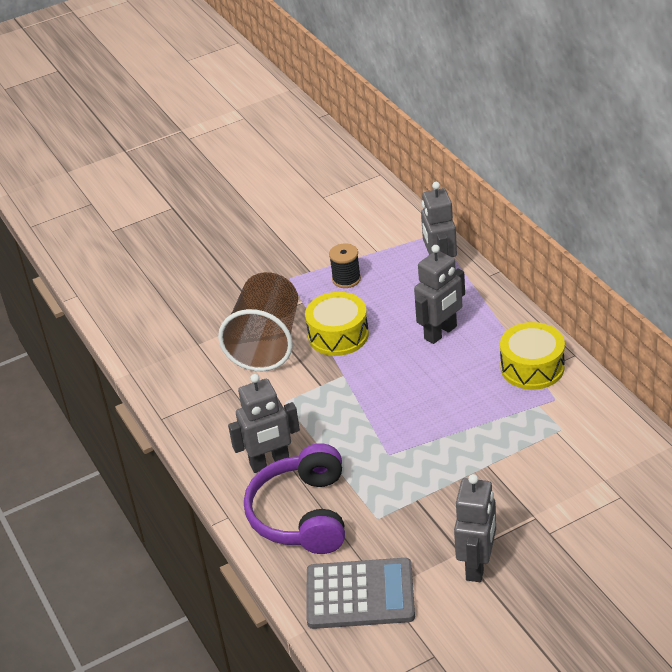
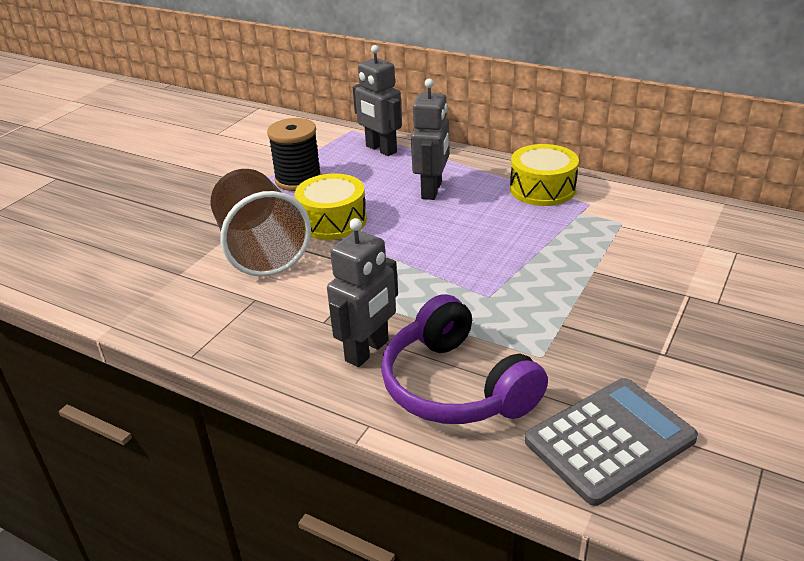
camera: 35 degrees left, 5 degrees down
(346, 279) = (298, 180): black spool -> black spool, size x1.52
(477, 565) = (692, 357): grey robot -> none

